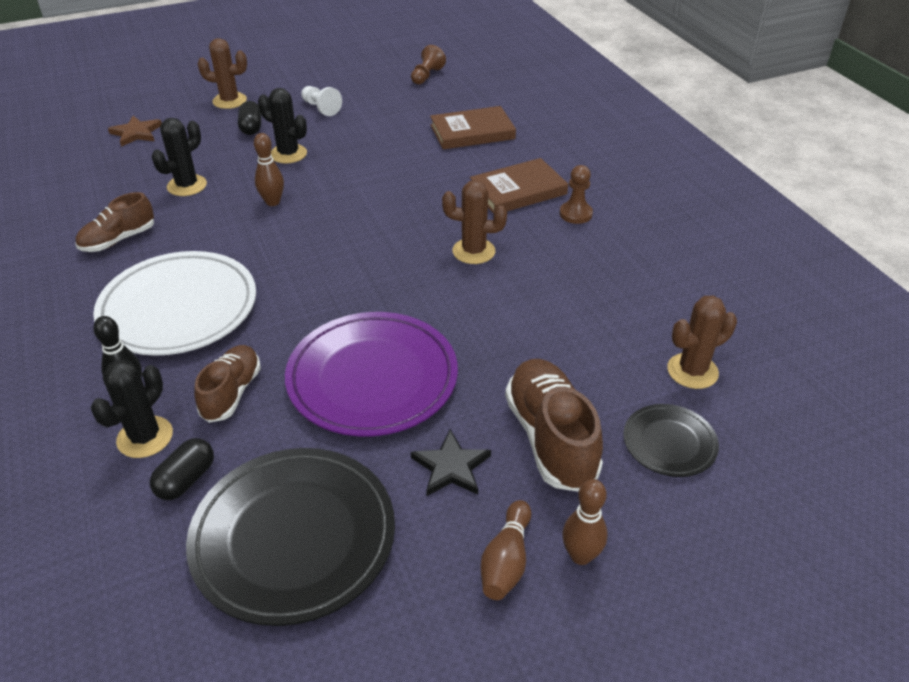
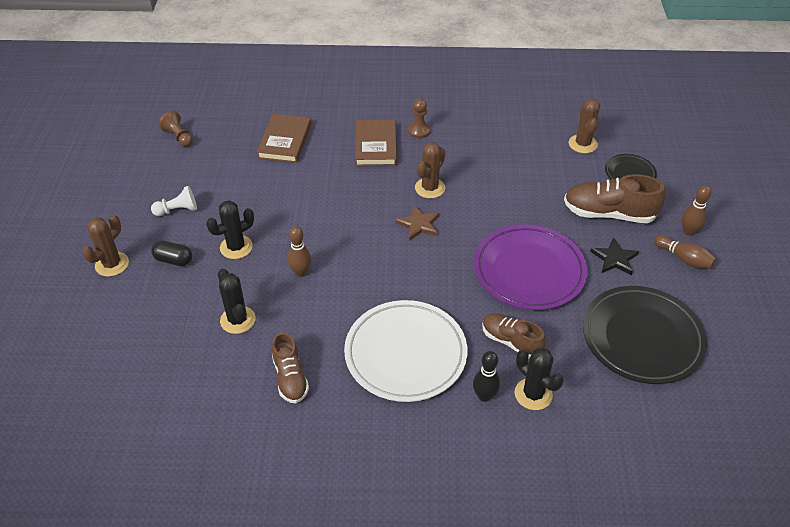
camera: 65 degrees left, 5 degrees up
(136, 133) = (116, 340): brown star -> brown star (419, 224)
(186, 479) = (579, 379): black capsule -> none

